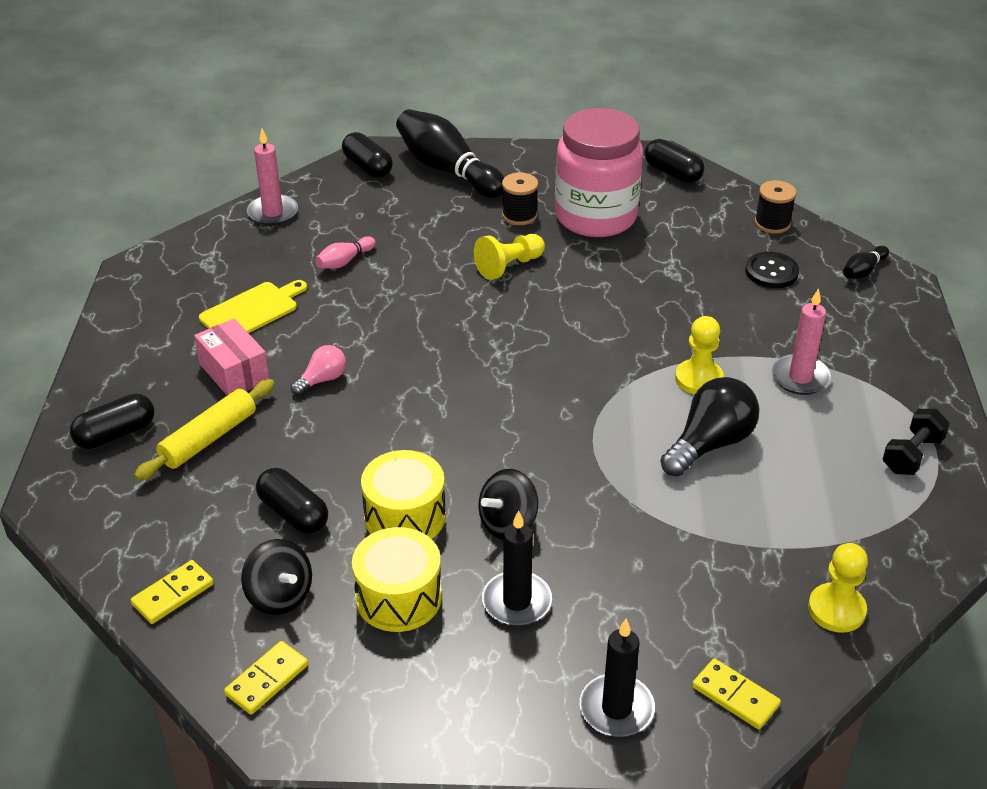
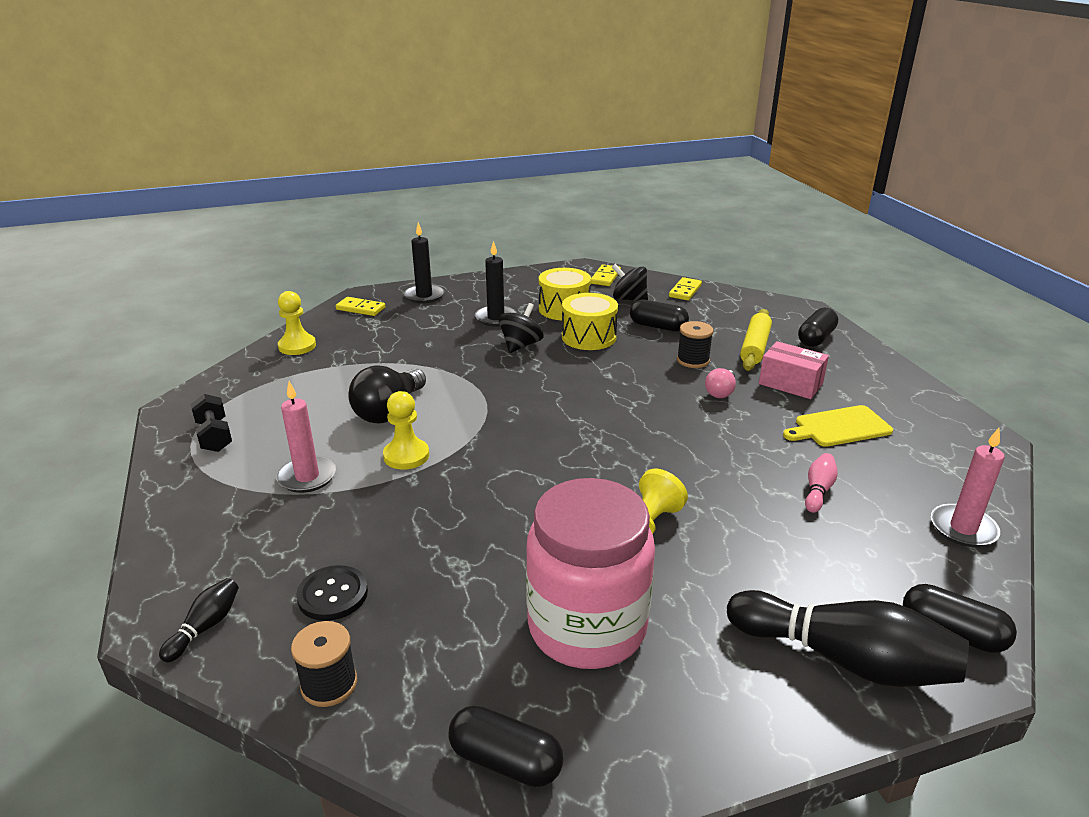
camera: 160 degrees right, 10 degrees down
(252, 310) = (839, 427): yellow cutting board -> yellow cutting board turned 45 degrees clockwise
(519, 215) = (686, 602): black spool -> black spool (693, 360)
(912, 455) = (214, 436): black dumbbell -> black dumbbell turned 45 degrees counterclockwise

